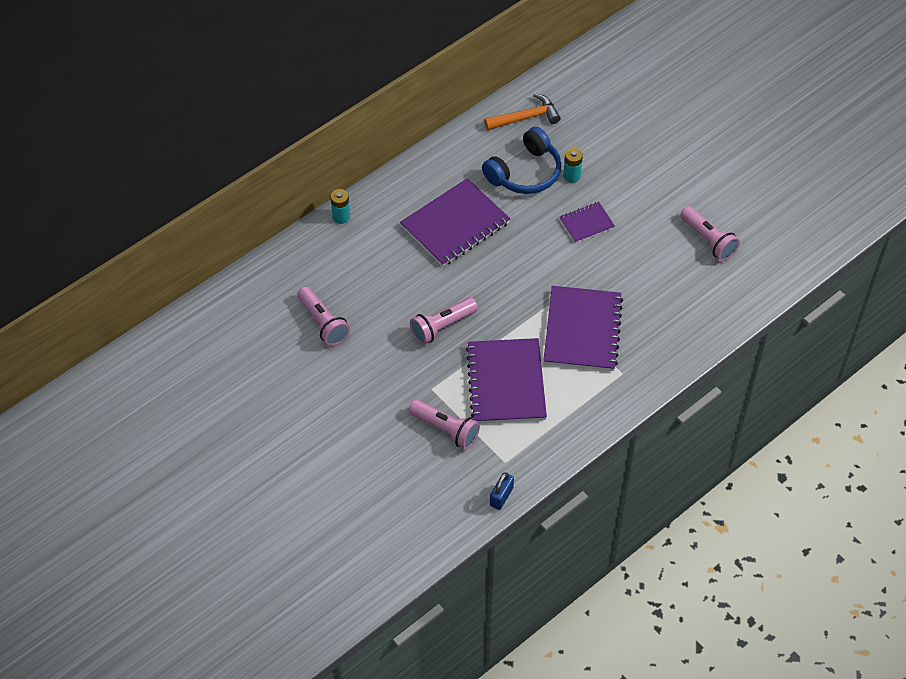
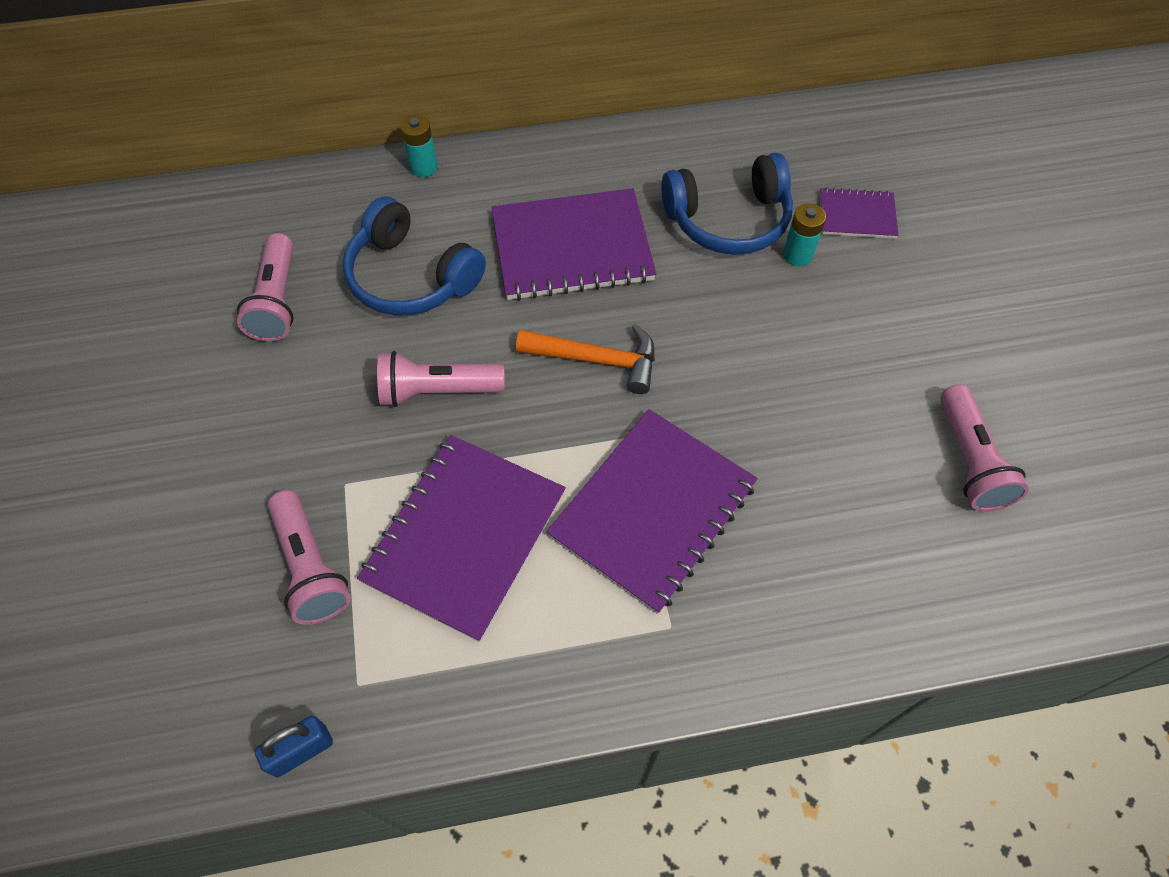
camera: 30 degrees right, 5 degrees up
(383, 278) = (411, 277): none -> blue headphones
(526, 117) = (782, 145): orange hammer -> orange hammer (597, 360)
(586, 223) = (775, 336): purple notebook -> purple notebook (857, 215)

